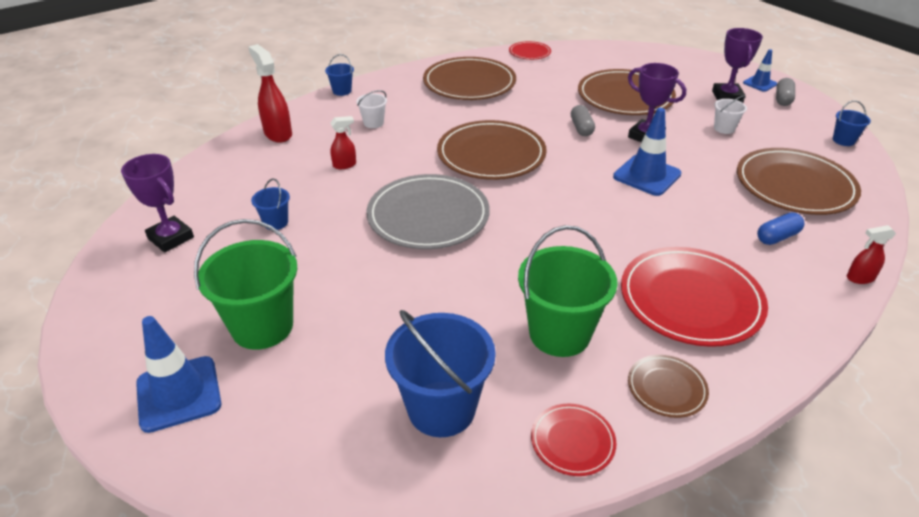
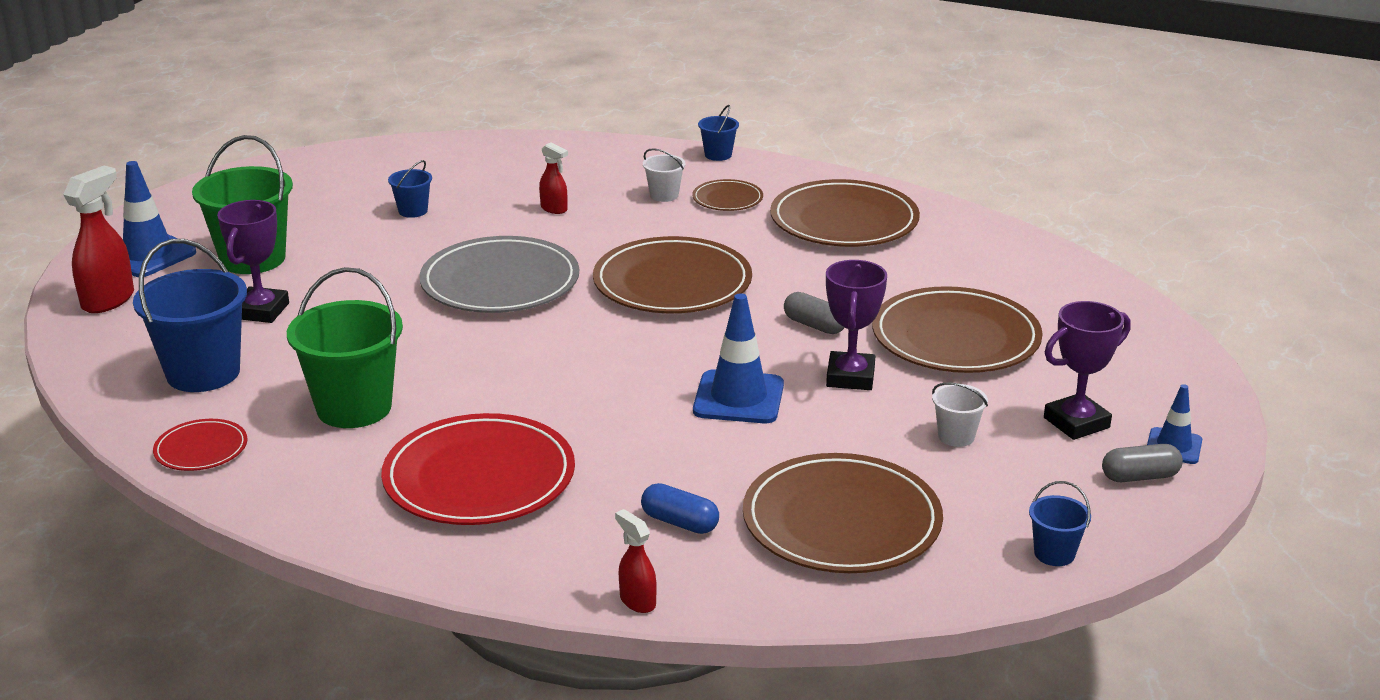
camera: 60 degrees right, 10 degrees down
(171, 238) = (344, 175): purple trophy -> purple trophy (261, 311)
(278, 134) = (578, 155): red spray bottle -> red spray bottle (109, 300)
(529, 53) = (1001, 236): red plate -> none
(581, 128) = (814, 325): grey capsule -> grey capsule turned 75 degrees clockwise
(666, 388) = (311, 488): brown plate -> brown plate (727, 199)

